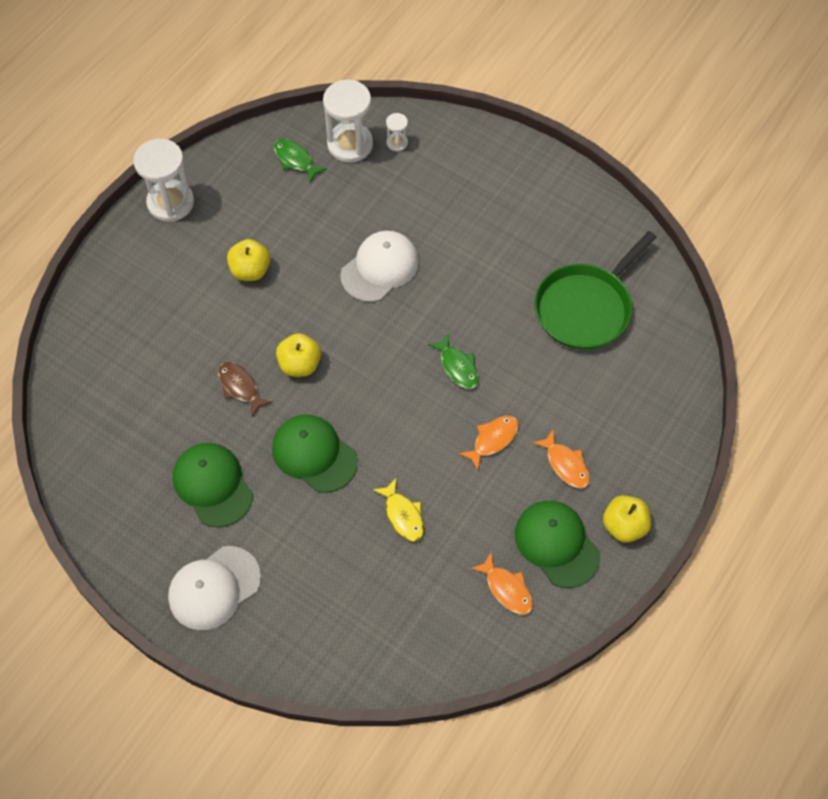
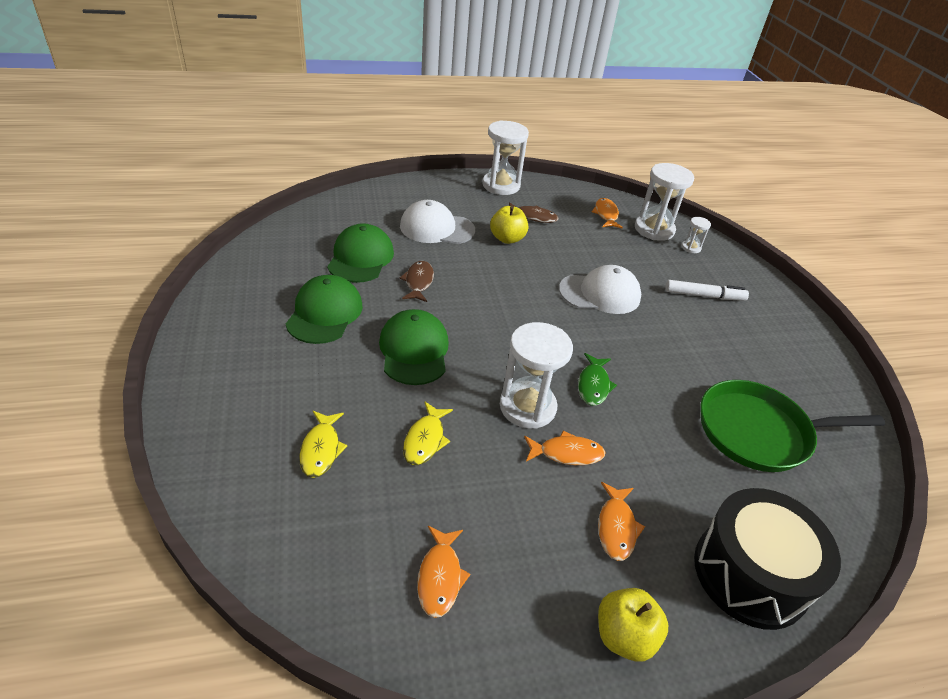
camera: 40 degrees right, 20 degrees down
(214, 588) = (234, 365): white cap -> white cap (437, 228)
(242, 221) = (533, 217): none -> brown fish
(295, 160) = (606, 214): green fish -> orange fish
(300, 364) = (474, 299): yellow apple -> none
(351, 585) = (321, 449): none -> yellow fish
(435, 427) = (527, 407): none -> white hourglass
(452, 197) = (703, 295): none -> white marker
(556, 544) = (533, 585): green cap -> green cap (360, 258)
(654, 424) = (750, 573): none -> black drum

